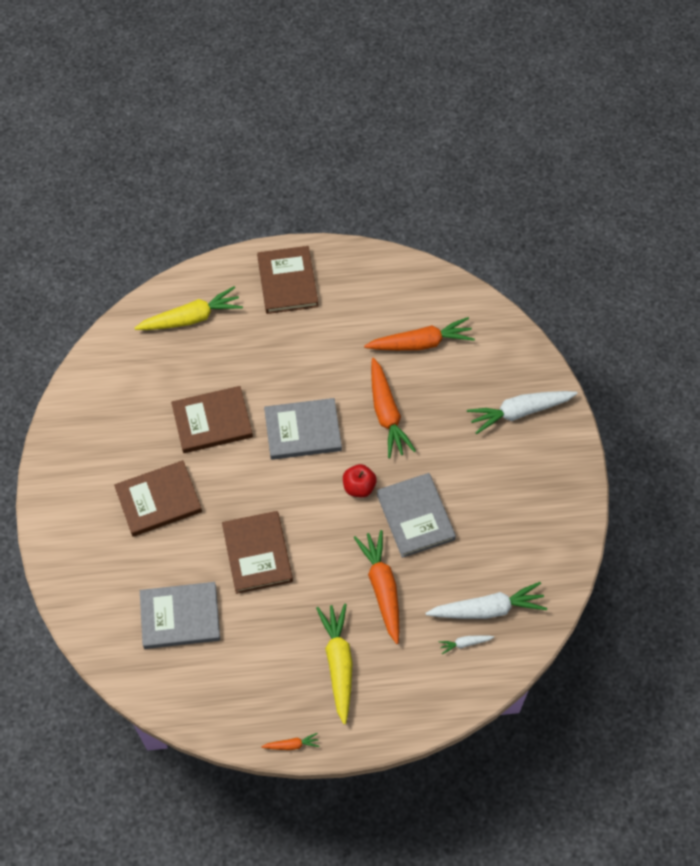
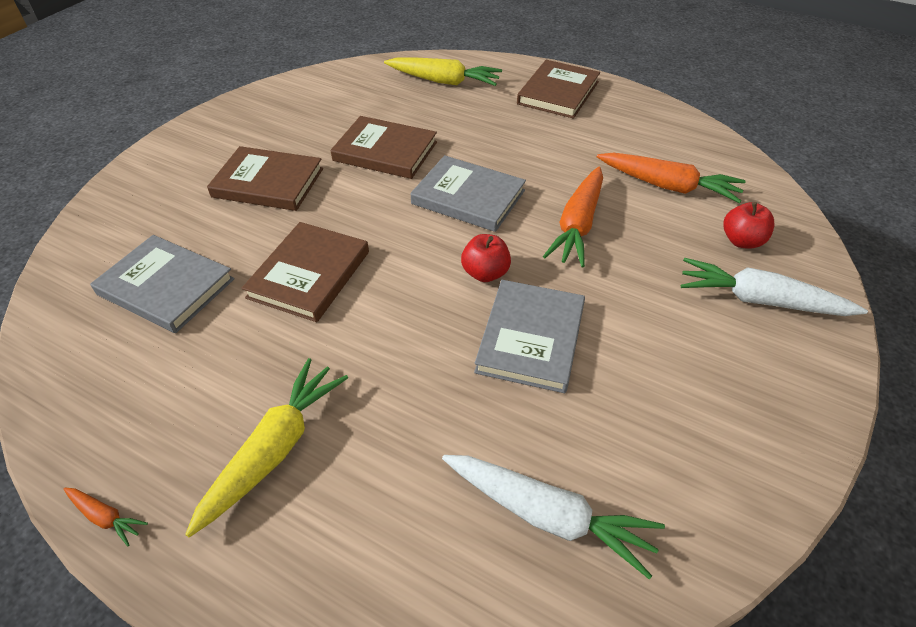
camera: 35 degrees right, 15 degrees down
(382, 588) = (417, 393): orange carrot -> none
(465, 643) = (473, 544): white carrot -> none
(488, 368) = (741, 241): none -> red apple

